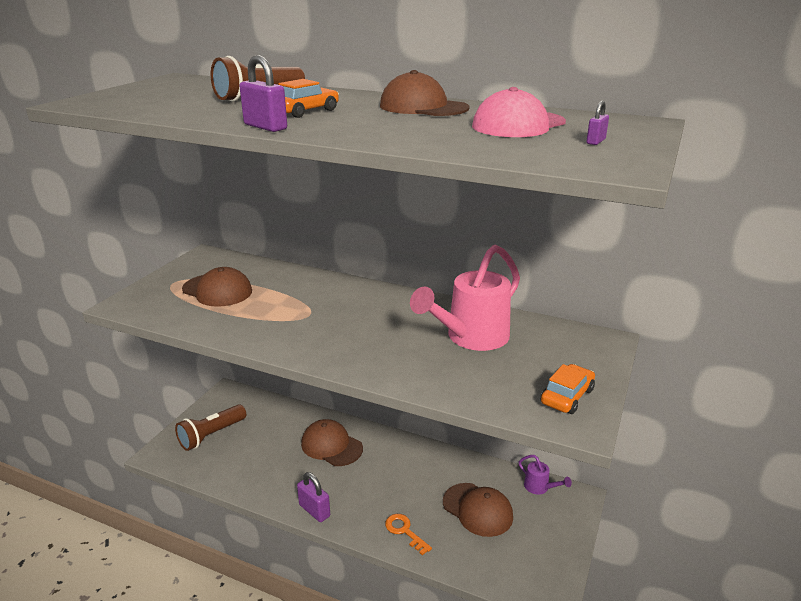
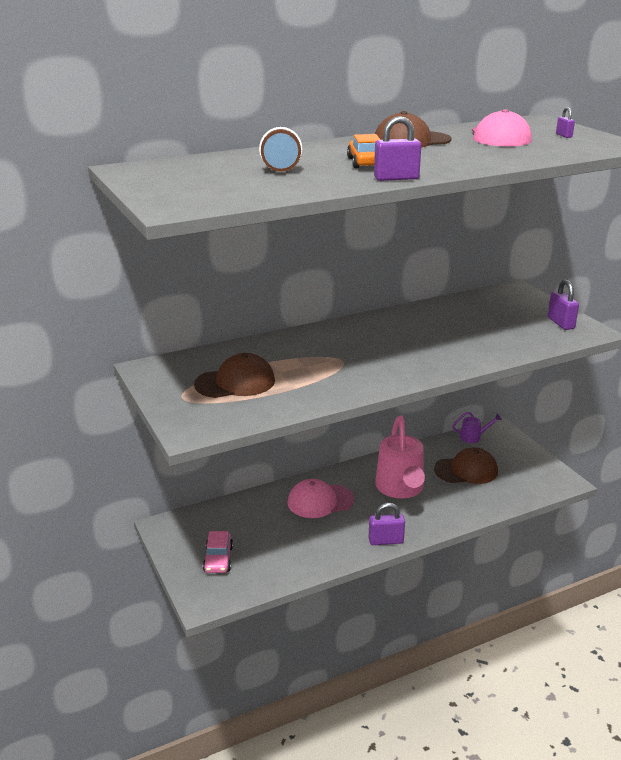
camera: 50 degrees left, 0 degrees up
(211, 435) = (218, 559): brown flashlight -> pink car
(331, 446) = (320, 501): brown cap -> pink cap
(404, 531) = (453, 509): orange key -> none
(471, 337) = (458, 321): pink watering can -> pink watering can (400, 489)
(567, 396) = (560, 323): orange car -> purple padlock

